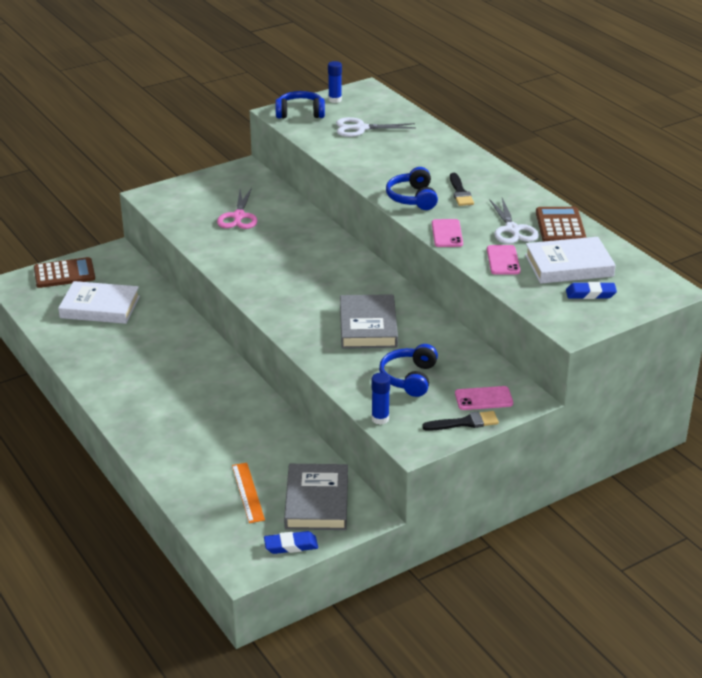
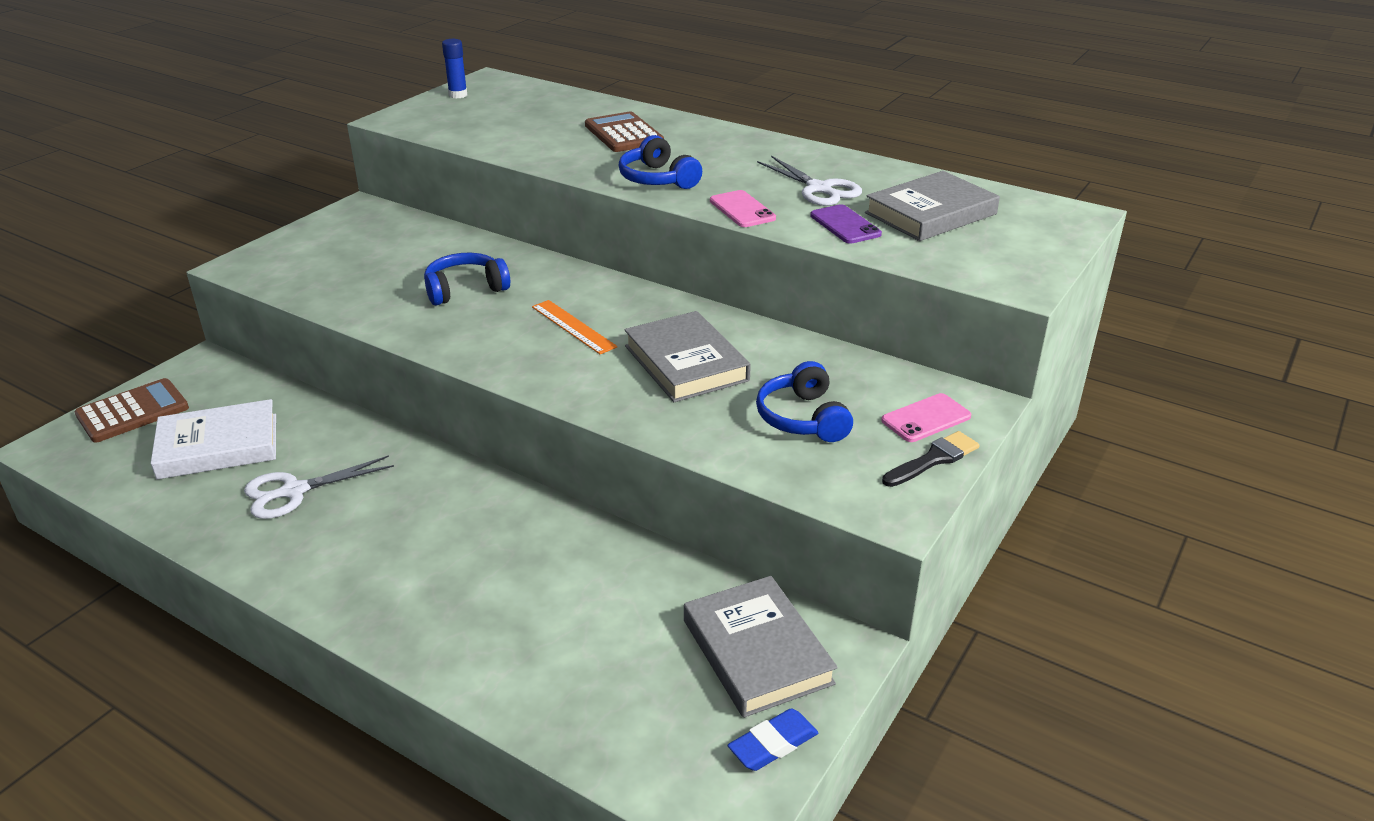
camera: 25 degrees left, 0 degrees up
(238, 216) = (392, 265): pink scissors -> none
(248, 492) = (640, 673): orange ruler -> orange ruler (573, 326)
(300, 113) = (422, 115): blue headphones -> blue headphones (465, 289)
(361, 128) = (519, 118): white scissors -> white scissors (294, 491)
(380, 419) = (813, 489): blue glue stick -> none
(460, 192) = (712, 162): black brush -> none
(503, 260) = (845, 225): pink phone -> purple phone
(560, 226) = (872, 174): brown calculator -> brown calculator (623, 134)
(569, 265) = (930, 213): white book -> grey book
(590, 294) = (993, 239): blue eraser -> none

